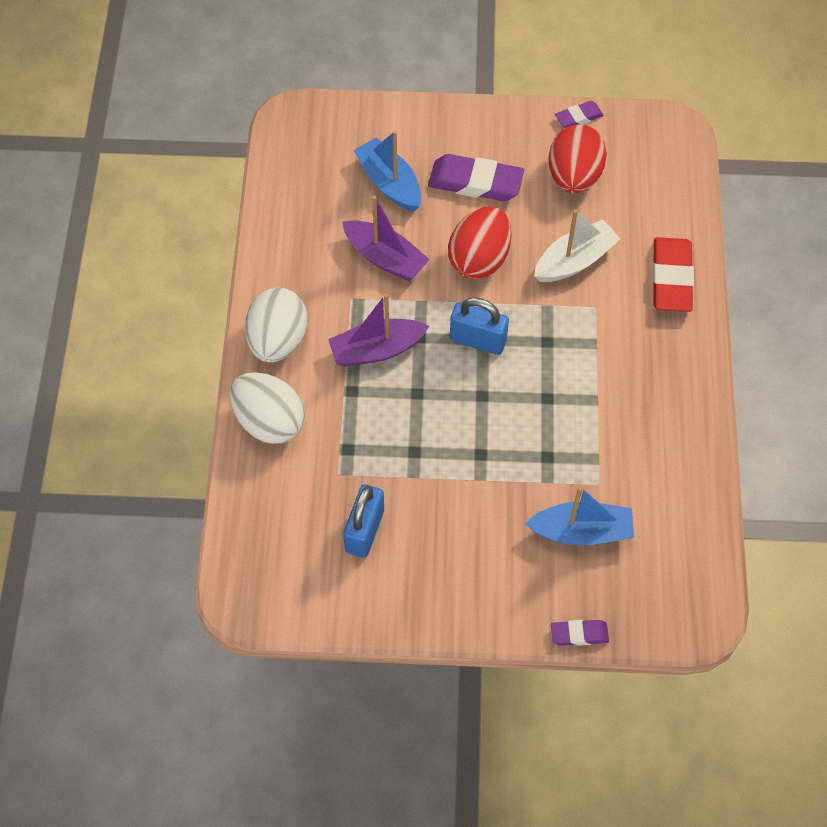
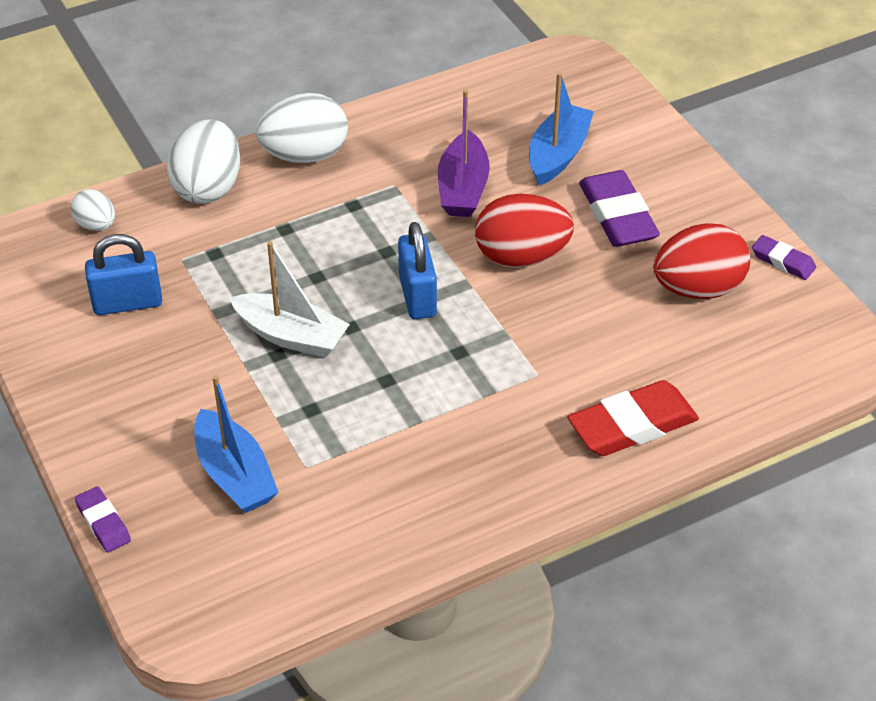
camera: 60 degrees right, 15 degrees down
(260, 518) = (96, 225): none -> white egg
(376, 350) = (346, 226): purple boat -> none
(575, 261) = (585, 333): white boat -> white boat (291, 336)

